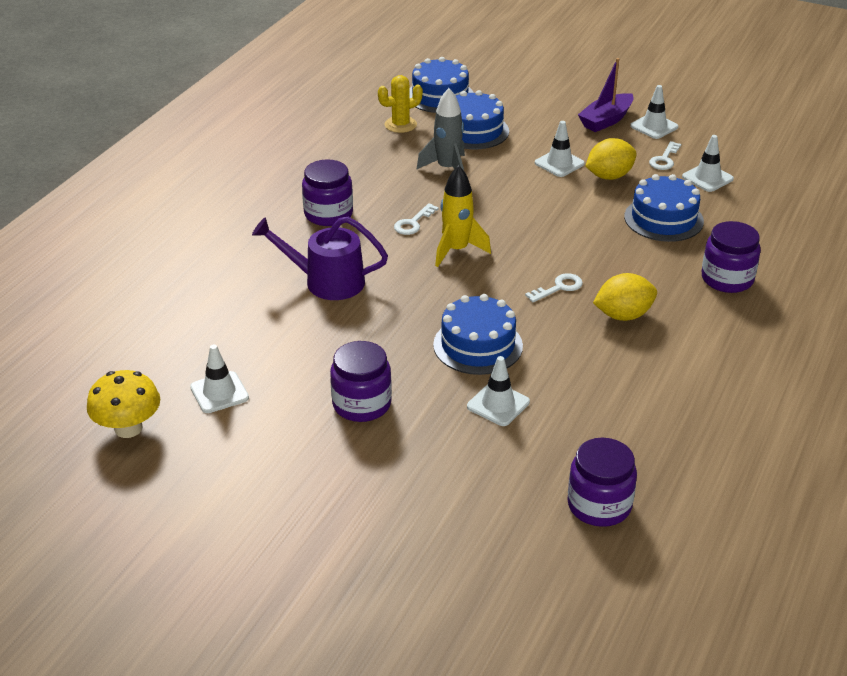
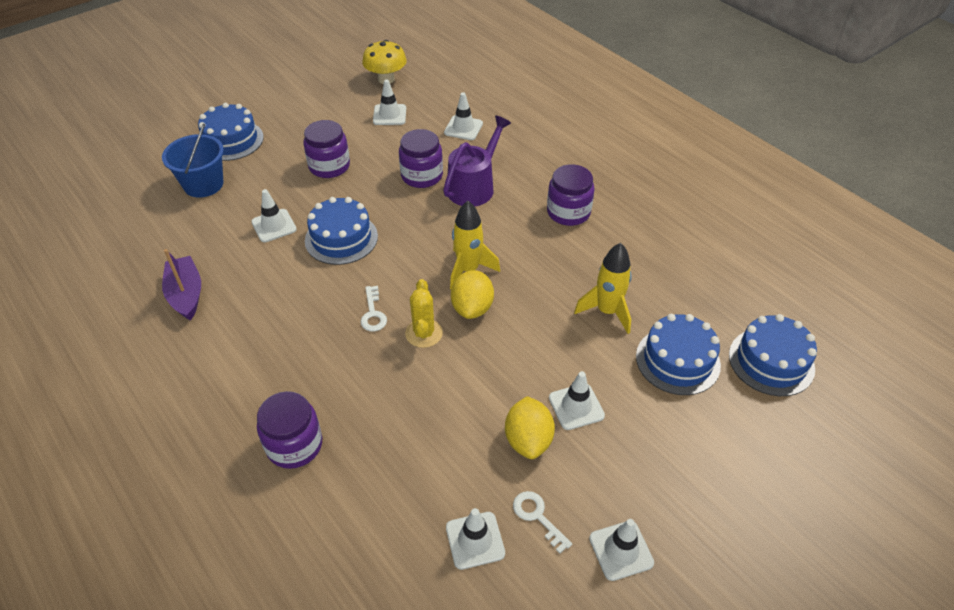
camera: 115 degrees right, 10 degrees up
(216, 321) = (463, 128): none -> white traffic cone
(400, 125) = (712, 306): yellow cactus -> yellow cactus (424, 333)
(413, 223) = (526, 257): white key -> none
(447, 169) = (607, 311): grey rocket -> yellow rocket
(474, 504) = (203, 184): none -> blue bucket
(599, 505) = (147, 236): purple jar -> purple jar (422, 176)
(606, 120) = (656, 502): purple boat -> purple boat (186, 294)
(623, 315) = (307, 338): yellow lemon -> yellow lemon (472, 308)
(663, 219) = (422, 447): blue cake -> blue cake (231, 140)

